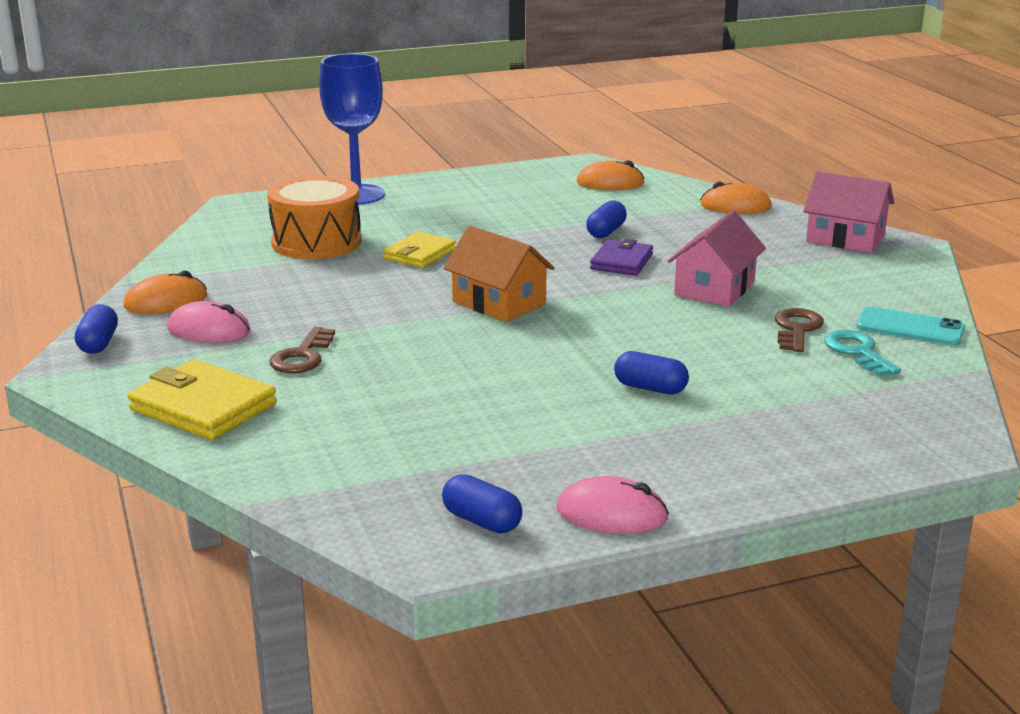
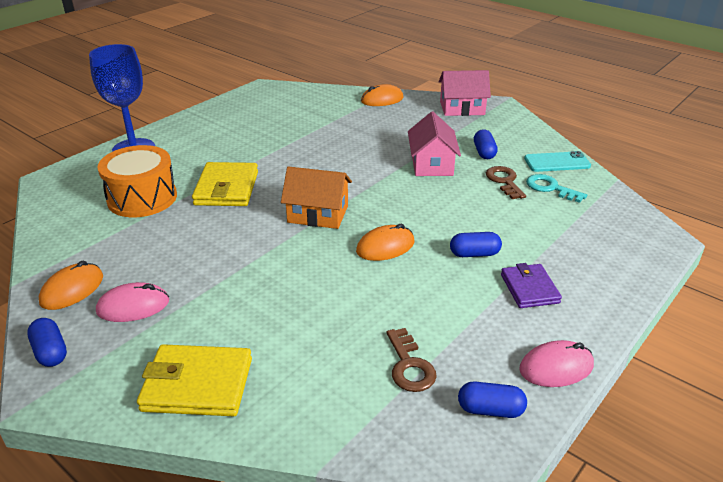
camera: 30 degrees left, 10 degrees up
(302, 356) = (228, 306): brown key -> brown key (409, 366)
(419, 254) = (226, 188): yellow wallet -> yellow wallet, size x1.52
(606, 232) = (328, 138): blue capsule -> blue capsule (484, 152)
(610, 183) = (293, 99): orange mouse -> orange mouse (385, 247)
(621, 262) = (360, 158): purple wallet -> purple wallet (529, 289)

